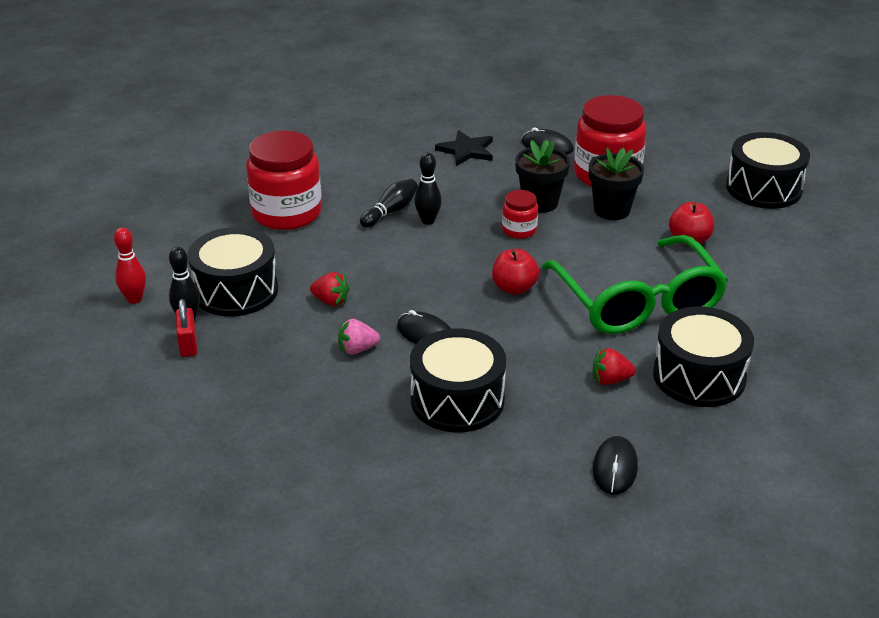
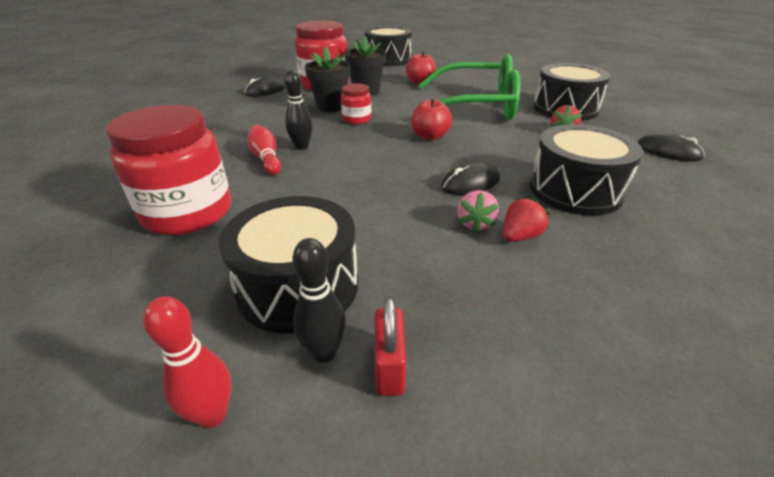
camera: 65 degrees left, 0 degrees up
(188, 345) = (389, 367): red padlock -> red padlock turned 75 degrees clockwise
(331, 301) = (380, 221): red strawberry -> red strawberry (520, 236)
(390, 211) = (266, 158): black bowling pin -> red bowling pin
(466, 150) = (226, 113): black star -> none

